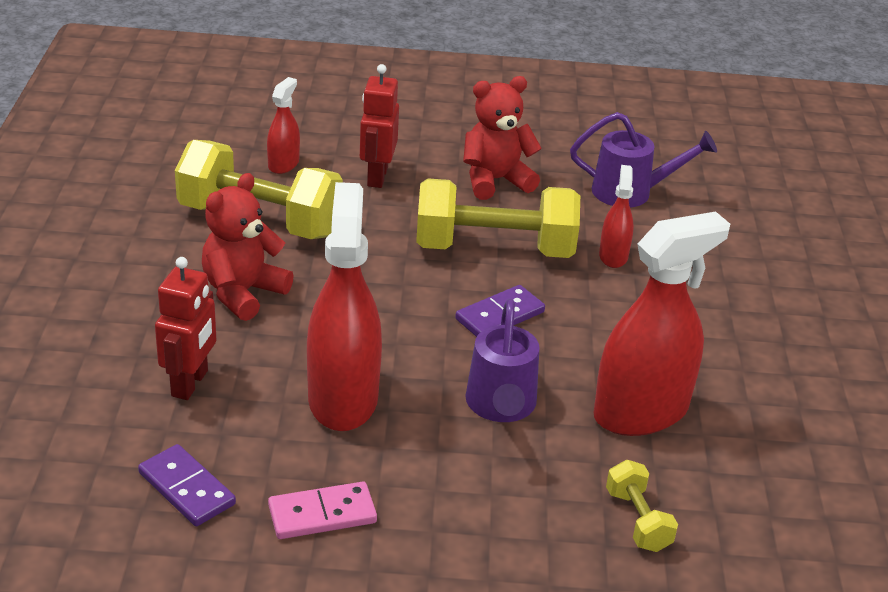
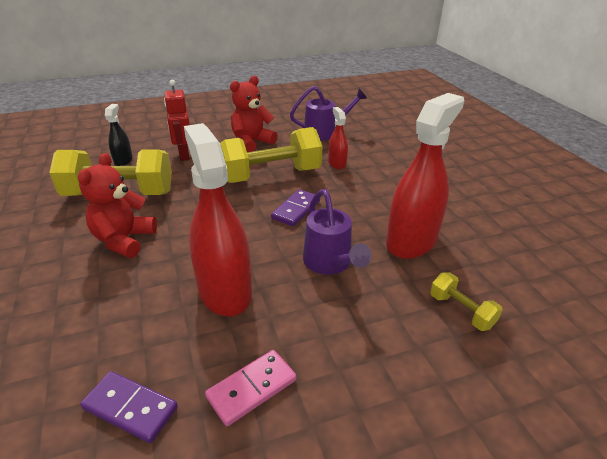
camera: 20 degrees left, 0 degrees up
(190, 383) = (105, 315): red robot -> none
(283, 164) = (123, 160): red spray bottle -> black spray bottle

